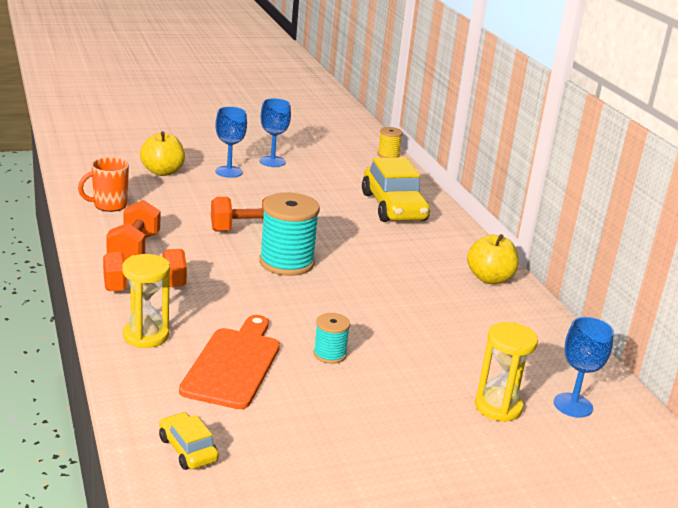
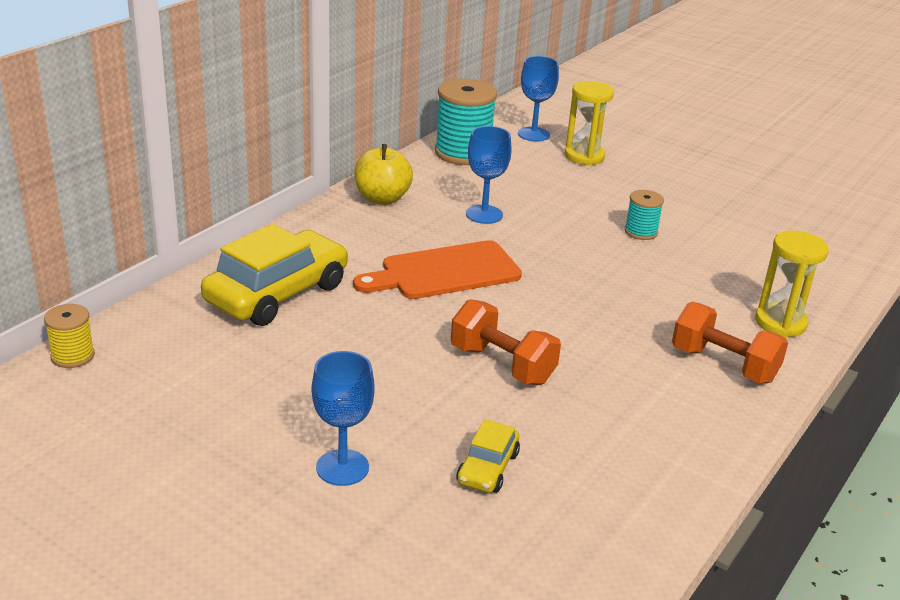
camera: 125 degrees left, 5 degrees up
(109, 205) = (615, 509): orange mug -> none
(134, 249) = (673, 417): orange dumbbell -> none
(162, 172) = (436, 532): yellow apple -> none
(187, 449) = (841, 243): yellow car -> yellow car (487, 468)
(233, 364) = (732, 265): orange cutting board -> orange cutting board (445, 272)
(272, 161) = (242, 447): blue goblet -> blue goblet (484, 214)
(286, 262) = (531, 308): turquoise spool -> turquoise spool (463, 153)

